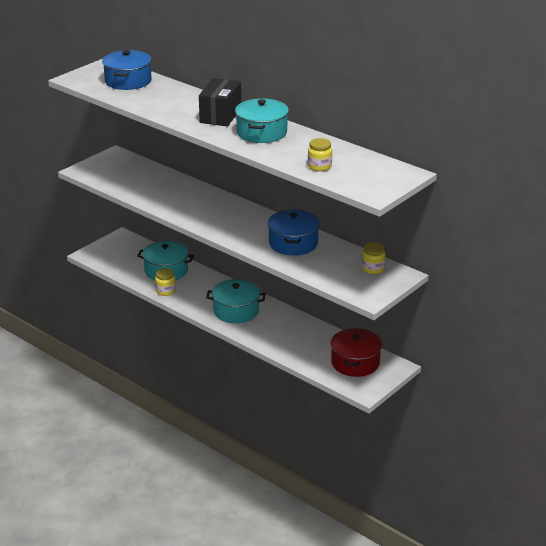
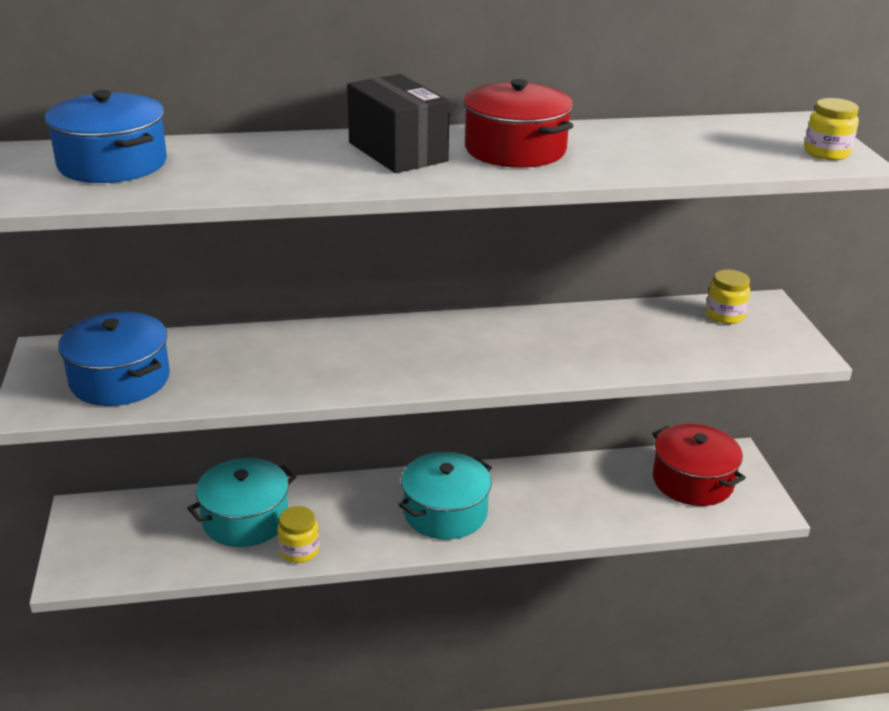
camera: 50 degrees left, 0 degrees up
(261, 132) = (515, 150): turquoise pot -> red pot
(293, 243) = (578, 337): blue pot -> blue pot (120, 379)
(319, 166) = (701, 157): yellow jar -> yellow jar (826, 153)

